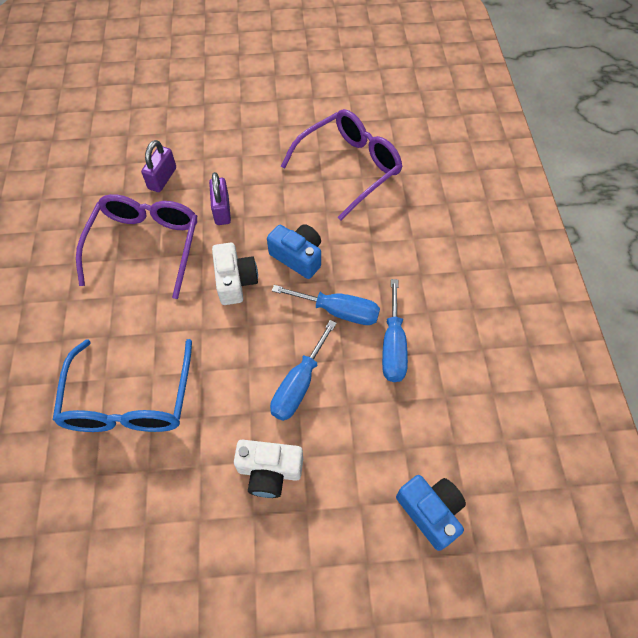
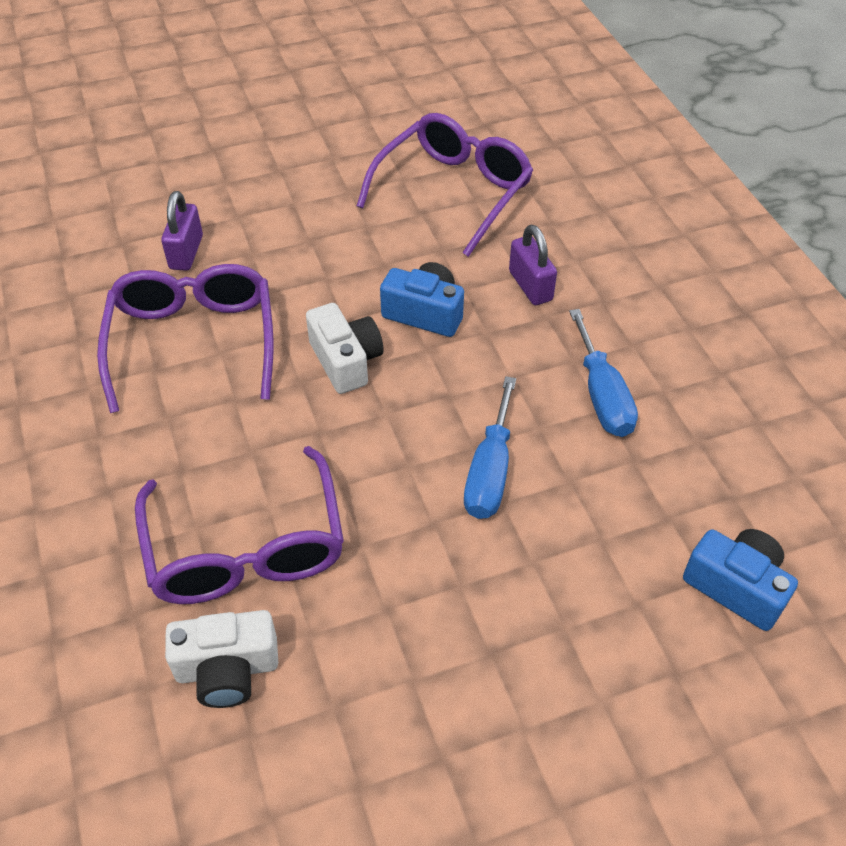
camera: 15 degrees left, 10 degrees down
(129, 401) = (246, 548): blue glasses -> purple glasses
(222, 210) = (291, 276): purple padlock -> purple padlock (530, 286)
(269, 471) = (491, 591): white camera -> white camera (227, 669)
(338, 311) = (509, 368): blue screwdriver -> none

